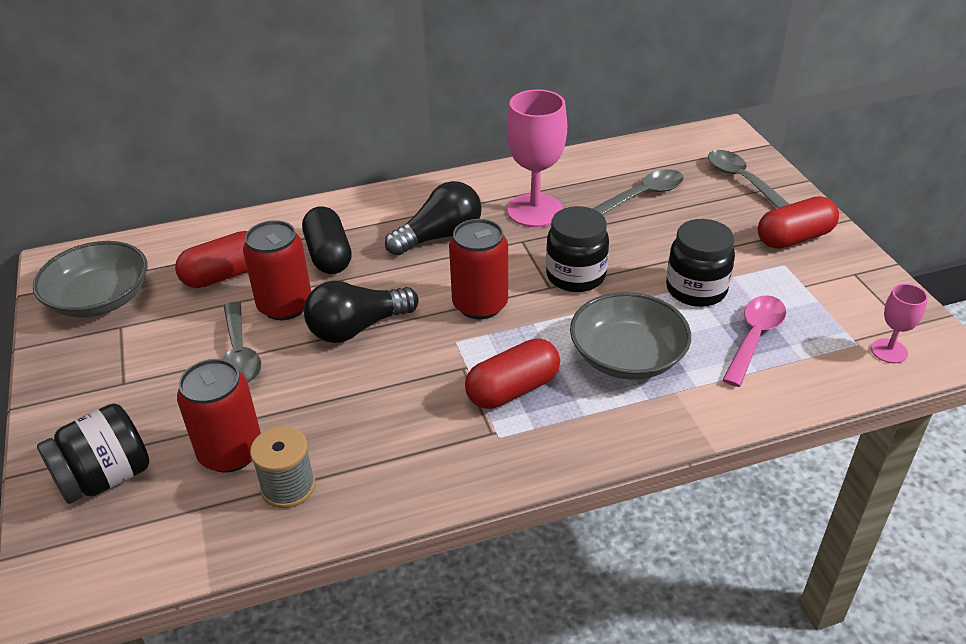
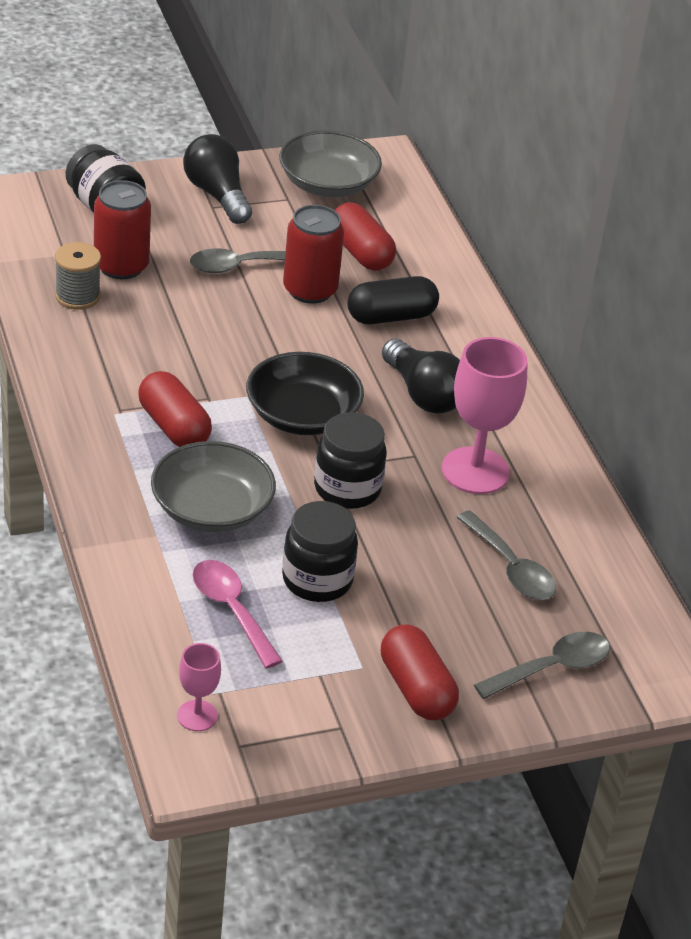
camera: 85 degrees right, 0 degrees up
(357, 328) = (272, 334): black light bulb -> black light bulb (217, 195)
(480, 304) = (302, 415): red can -> black bowl
(754, 337) = (231, 610): pink spoon -> pink spoon turned 150 degrees counterclockwise

